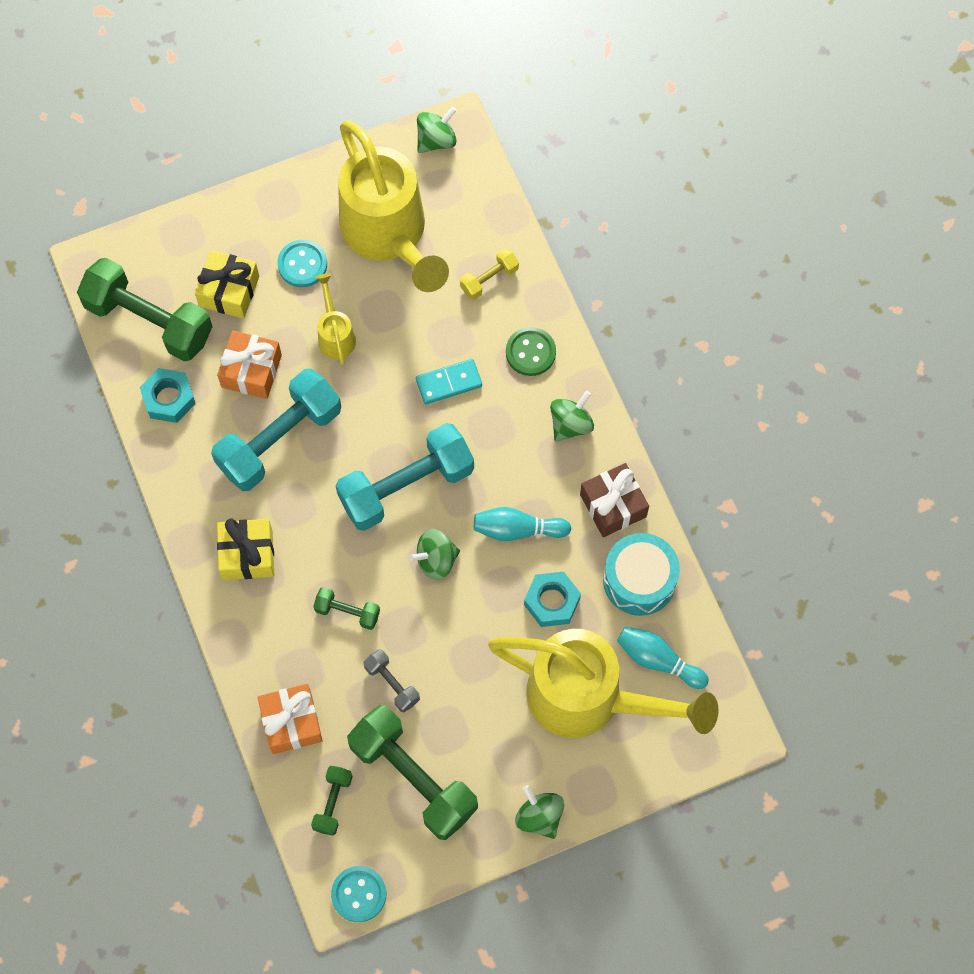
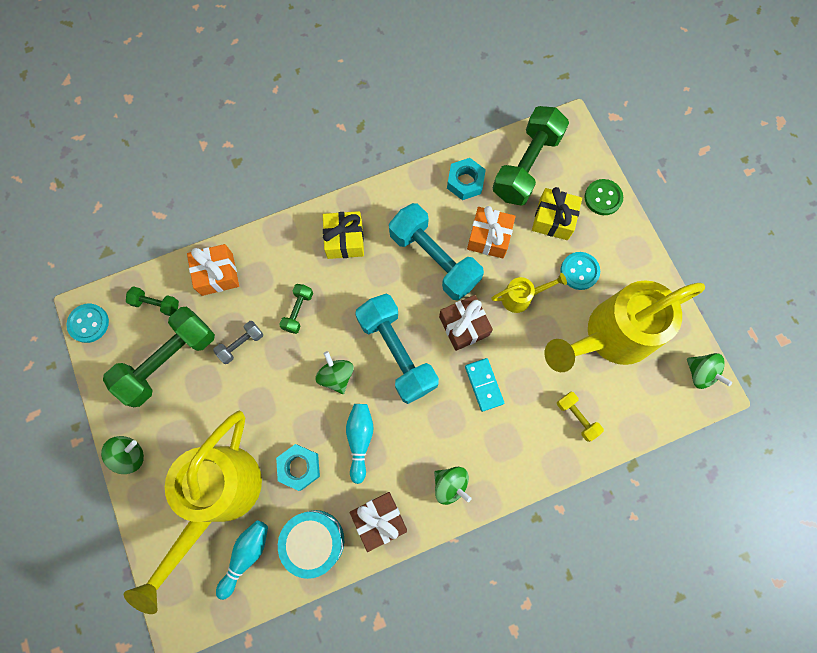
camera: 90 degrees right, 5 degrees up
(372, 404) = (464, 326): none -> brown gift
(530, 352) = (513, 451): green button -> green button (603, 198)

